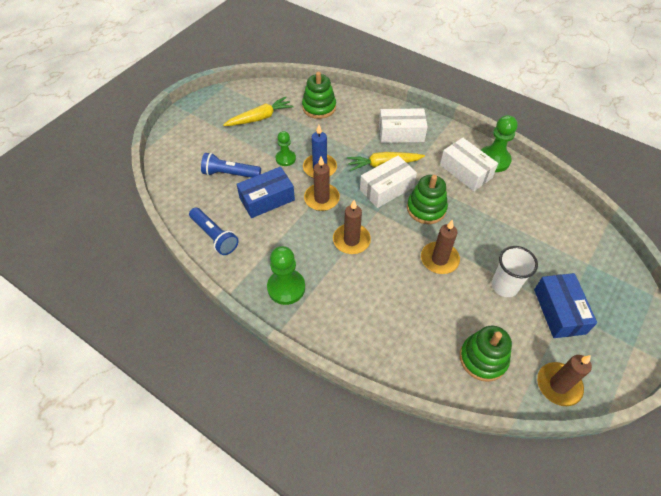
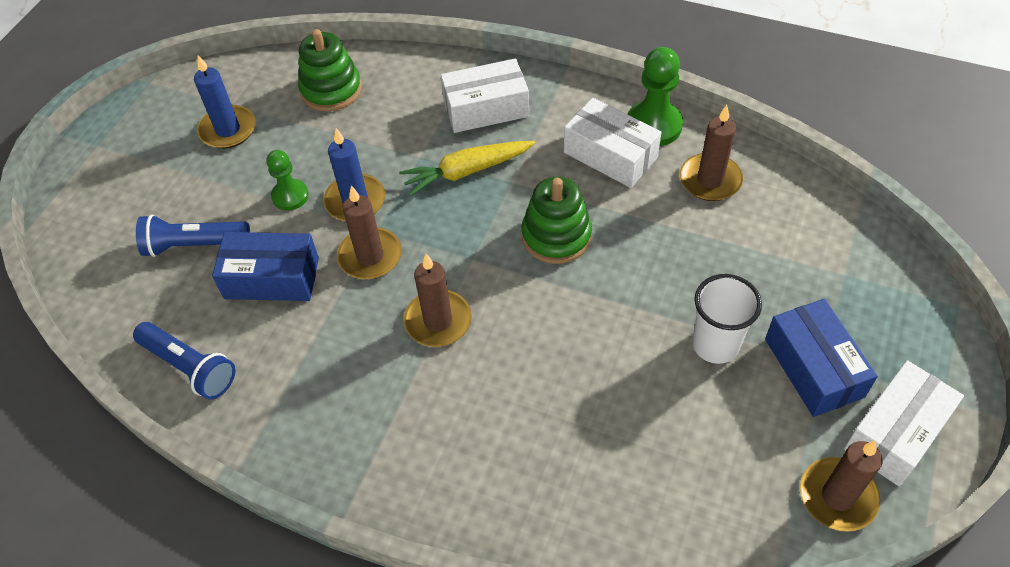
camera: 10 degrees left, 0 degrees up
(260, 118) = (228, 130): yellow carrot -> blue candle
(267, 199) = (272, 278): blue box -> blue box turned 45 degrees clockwise
(286, 288) = (339, 433): green pawn -> none
(386, 188) = (481, 214): white box -> white box (896, 432)
(439, 259) = (597, 322): brown candle -> brown candle (710, 180)
(483, 359) = (705, 480): green stacking toy -> none

